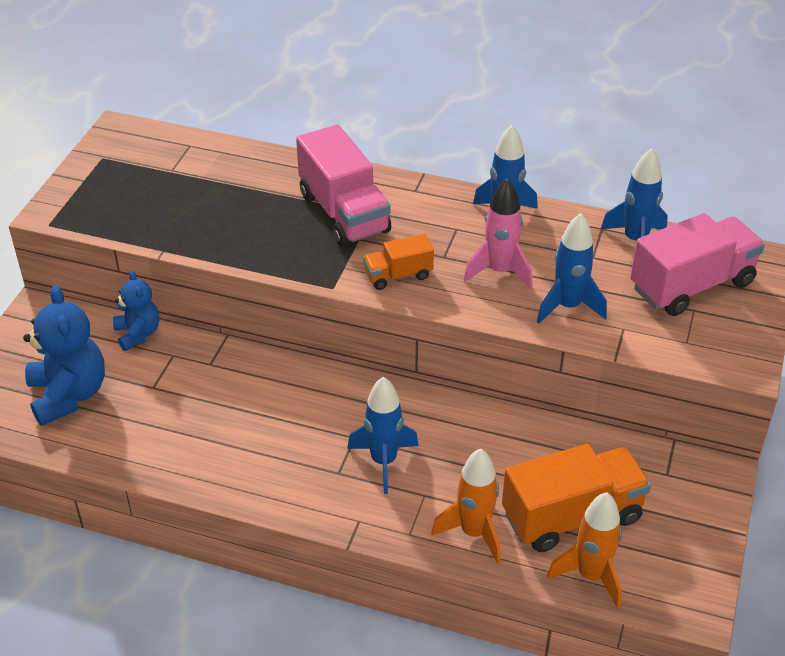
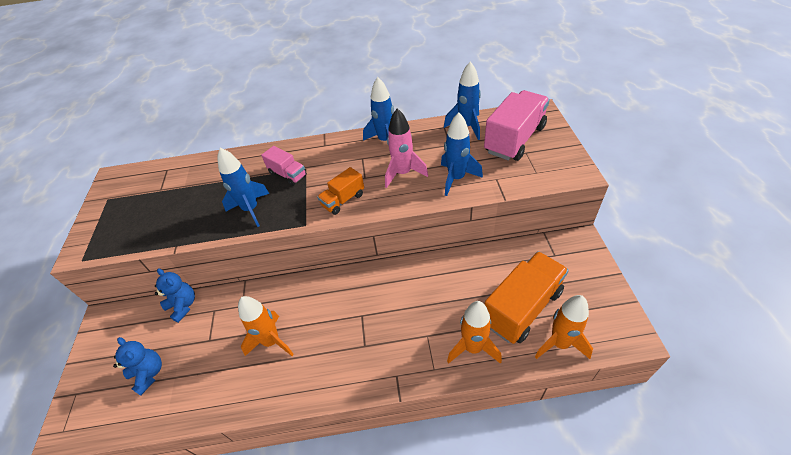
camera: 20 degrees left, 5 degrees up
(69, 395) = (149, 374): blue teddy bear -> blue teddy bear, size x0.61
(227, 420) = (271, 341): none -> orange rocket
(344, 213) = (287, 174): pink truck -> pink truck, size x0.53
(383, 461) = (389, 324): blue rocket -> blue rocket (251, 209)

